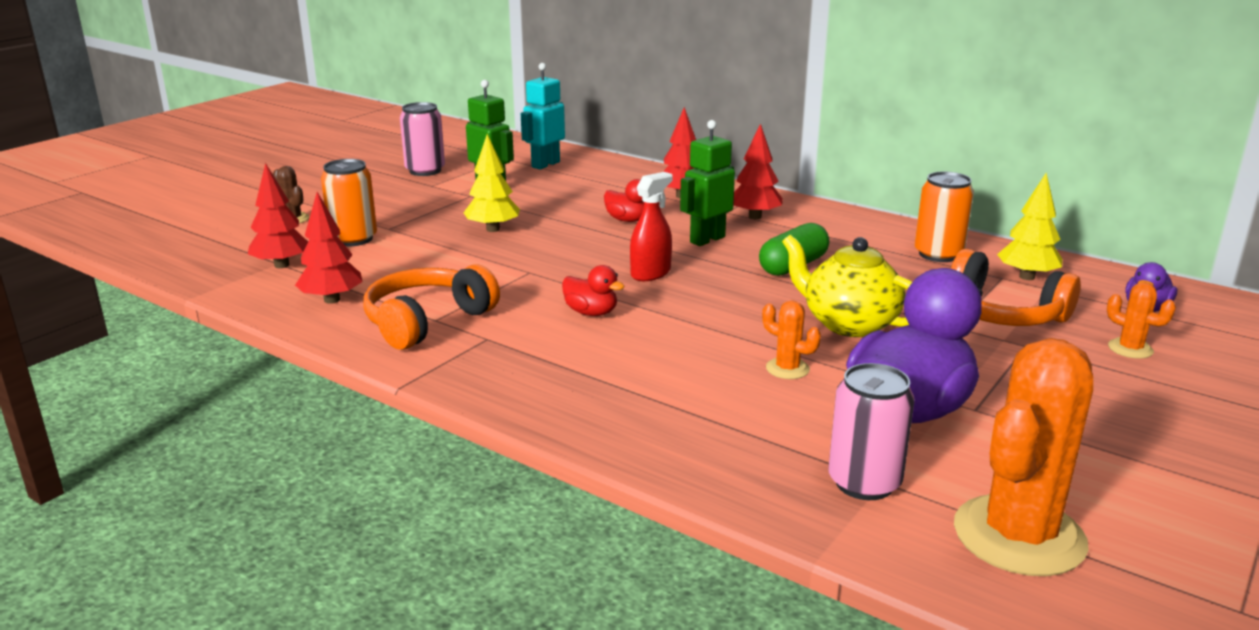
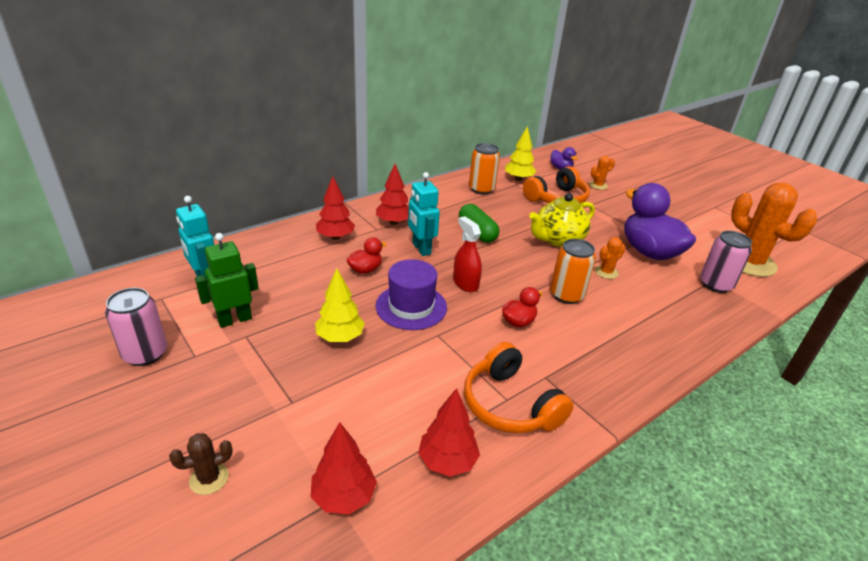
camera: 75 degrees left, 10 degrees up
(353, 239) = (305, 431): orange can -> orange can (566, 295)
(573, 251) = (411, 306): none -> purple hat
(707, 239) = (421, 249): green robot -> turquoise robot

